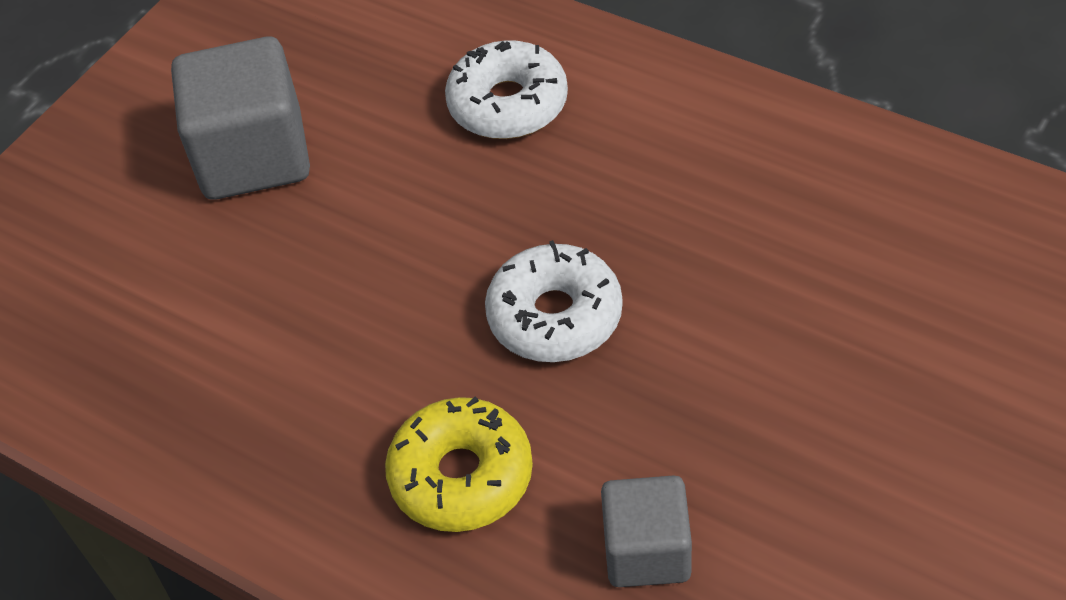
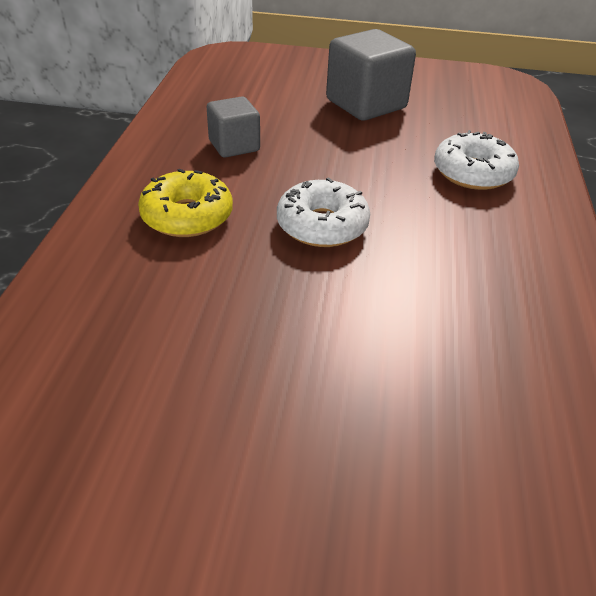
camera: 60 degrees right, 10 degrees down
(647, 551) = (156, 303): grey cube -> grey cube (234, 146)

